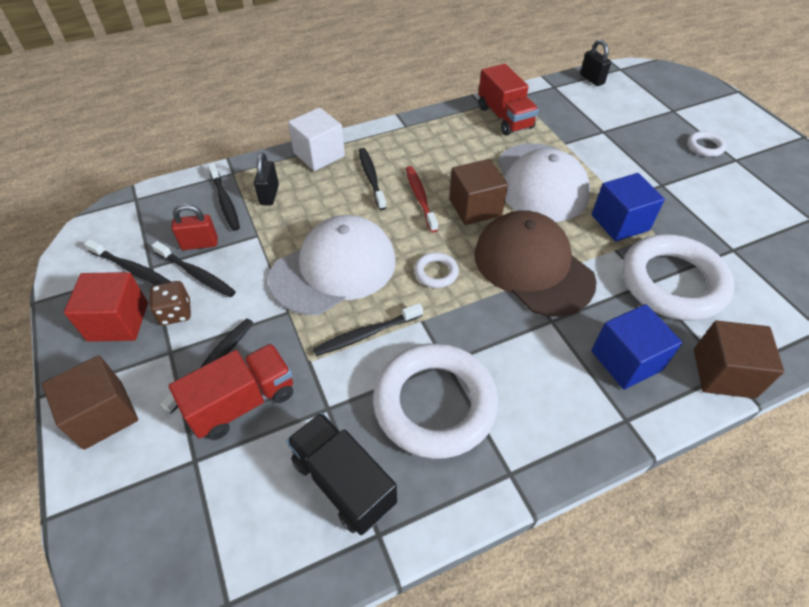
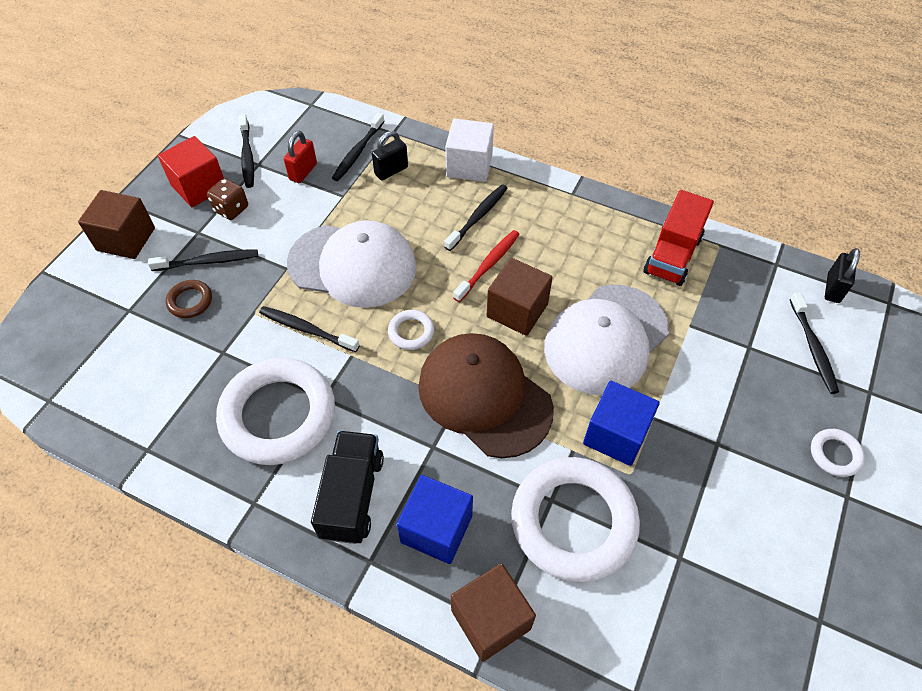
camera: 50 degrees right, 5 degrees up
(196, 274) = (274, 192): black toothbrush -> black toothbrush (812, 347)
(200, 244) = (303, 172): red padlock -> red padlock turned 75 degrees clockwise
(243, 402) = (190, 301): red truck -> brown ring
(343, 482) = (171, 402): black truck -> black truck (352, 496)
(533, 267) = (484, 396): brown cap -> brown cap turned 60 degrees counterclockwise

